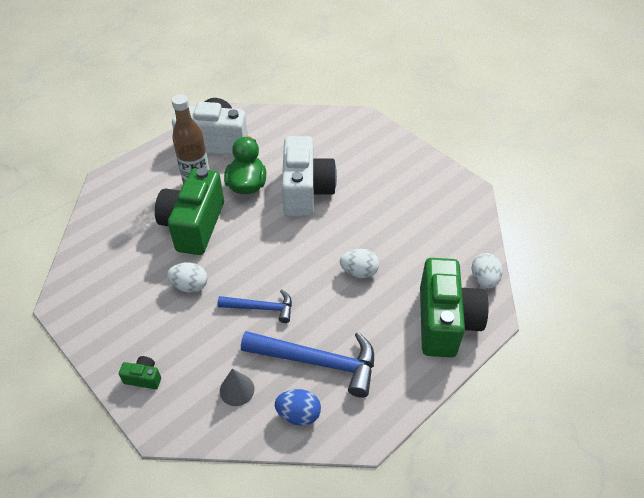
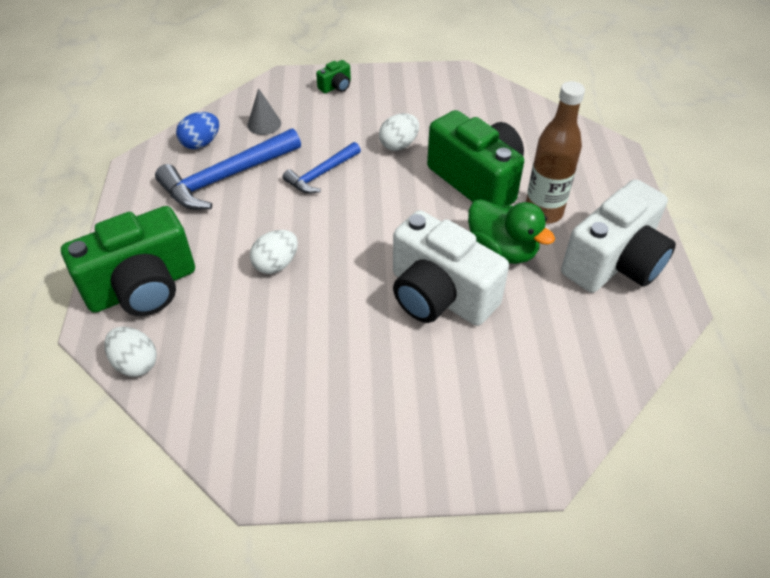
camera: 130 degrees right, 0 degrees up
(445, 321) = (143, 287): green camera -> green camera turned 75 degrees counterclockwise

